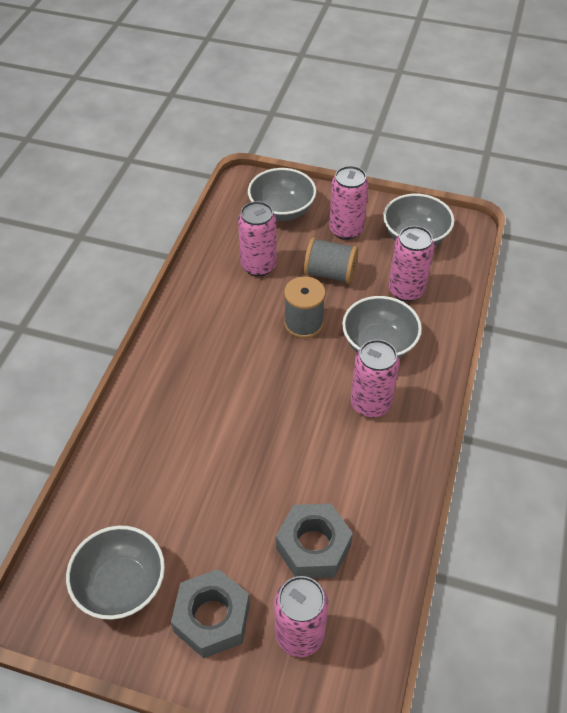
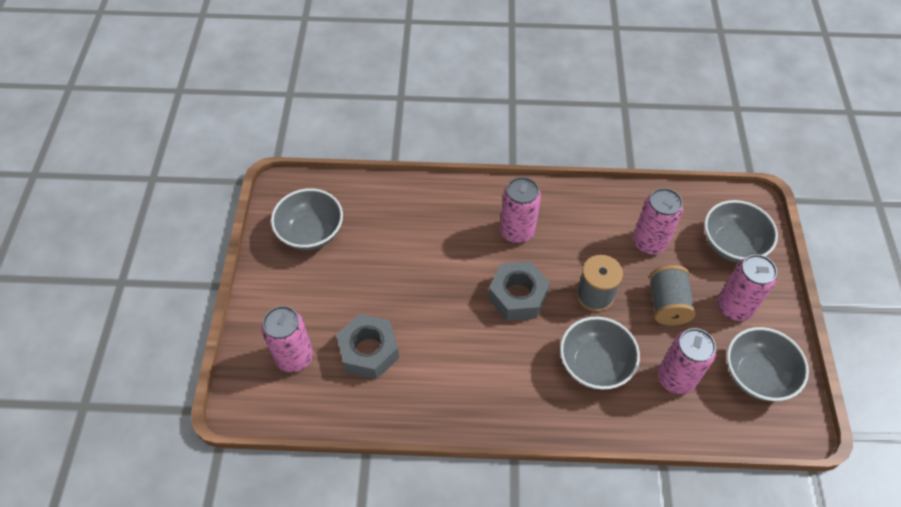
camera: 75 degrees right, 5 degrees up
(212, 618) = (297, 296): grey nut -> grey nut (517, 296)
(370, 404) = (522, 369): pink can -> pink can (517, 231)

